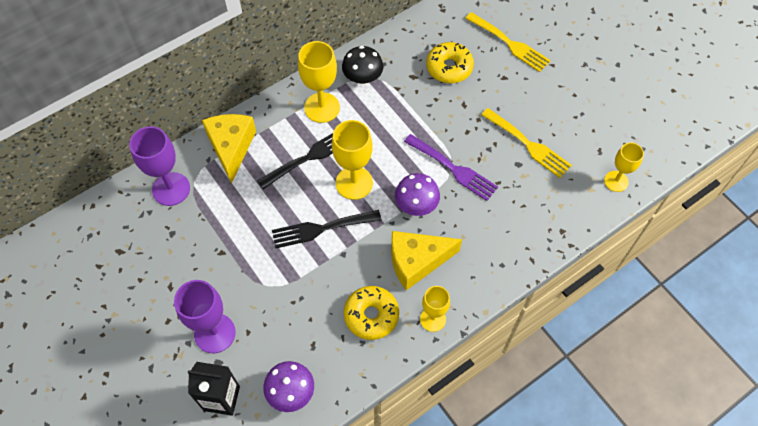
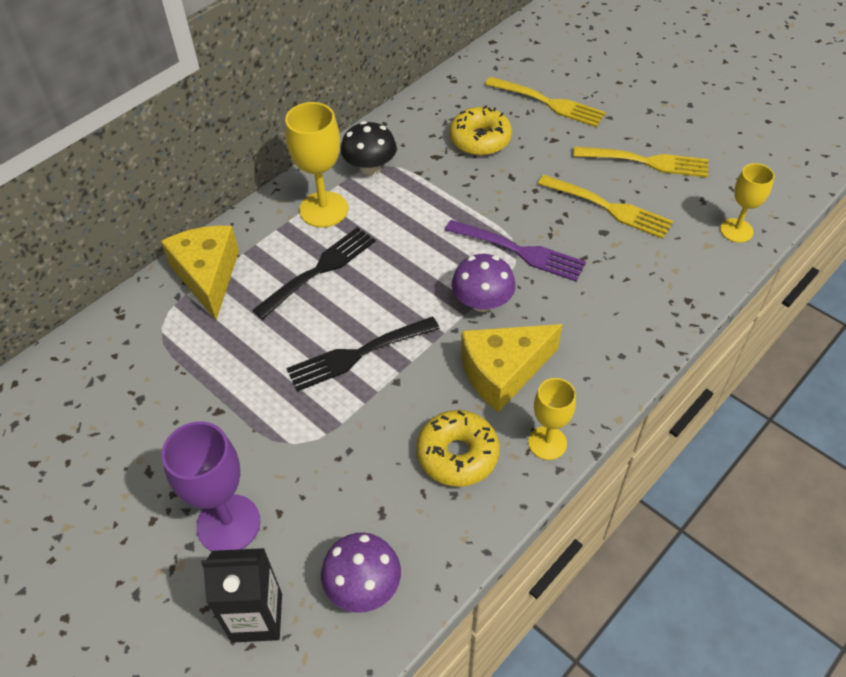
camera: 10 degrees left, 10 degrees down
(171, 189) = (129, 342): purple goblet -> none
(354, 183) = (389, 290): yellow goblet -> none
(568, 110) = (647, 162): none -> yellow fork

